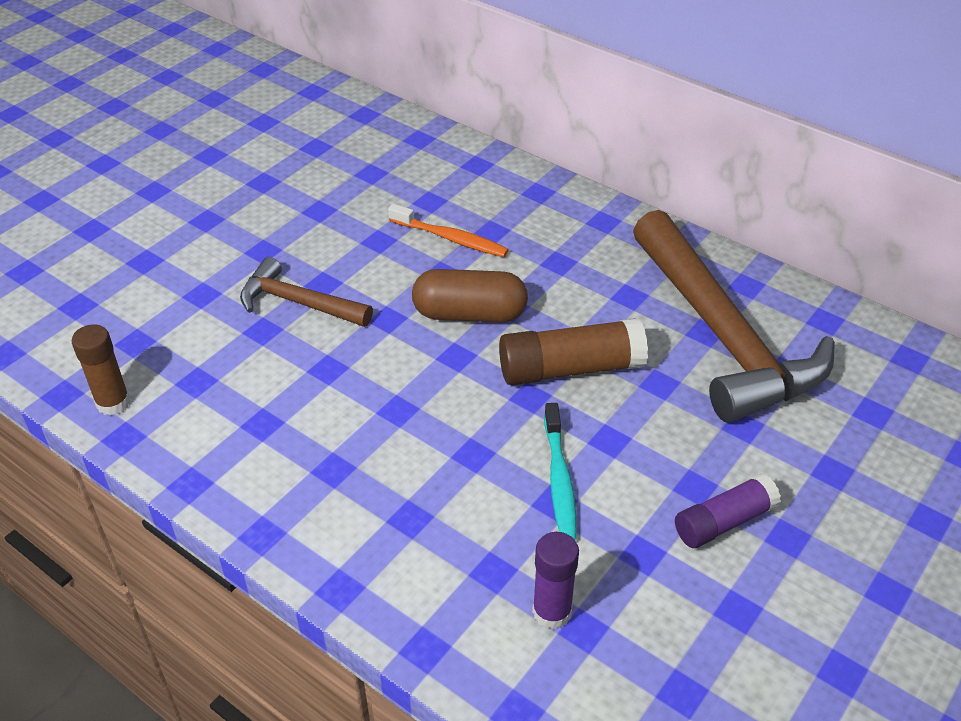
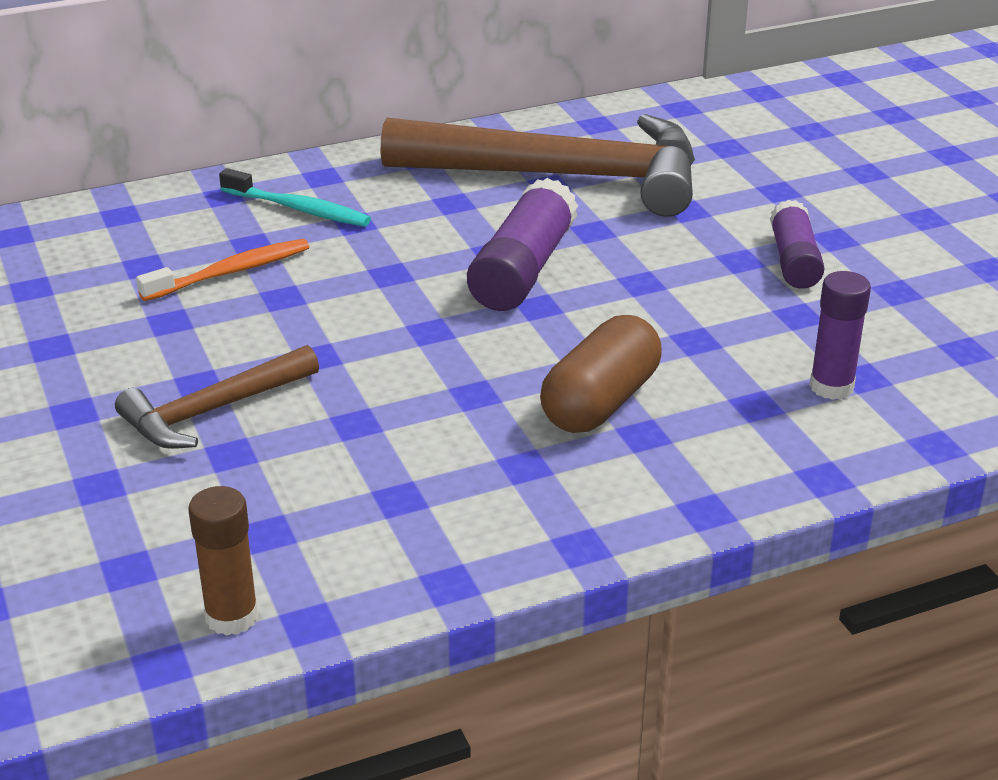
camera: 60 degrees left, 10 degrees down
(469, 314) = (373, 300): brown capsule -> brown capsule (600, 402)
(559, 480) = (669, 327): turquoise toothbrush -> turquoise toothbrush (298, 209)
(570, 368) = (523, 269): brown glue stick -> purple glue stick

